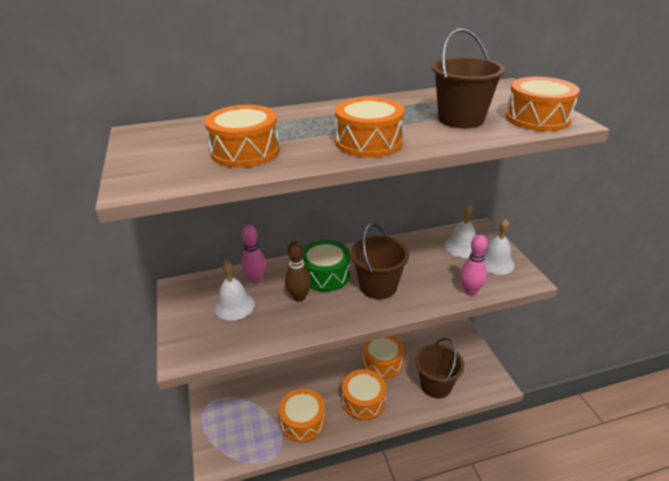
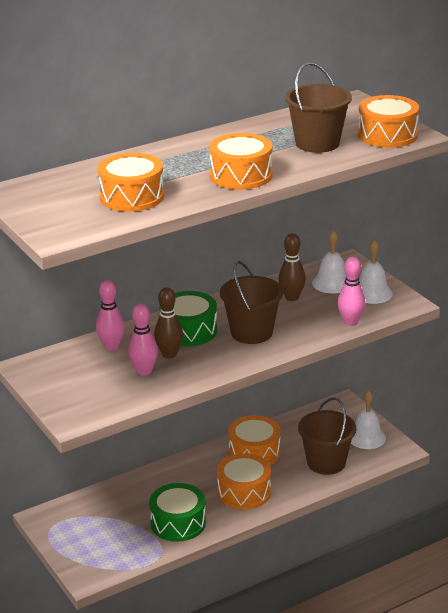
camera: 15 degrees left, 5 degrees down
(234, 306) = (102, 373): white bell -> white bell (366, 437)
(270, 312) = (144, 371): none -> pink bowling pin
(303, 421) = (178, 523): orange drum -> green drum
(423, 256) = (291, 297): none -> brown bowling pin

